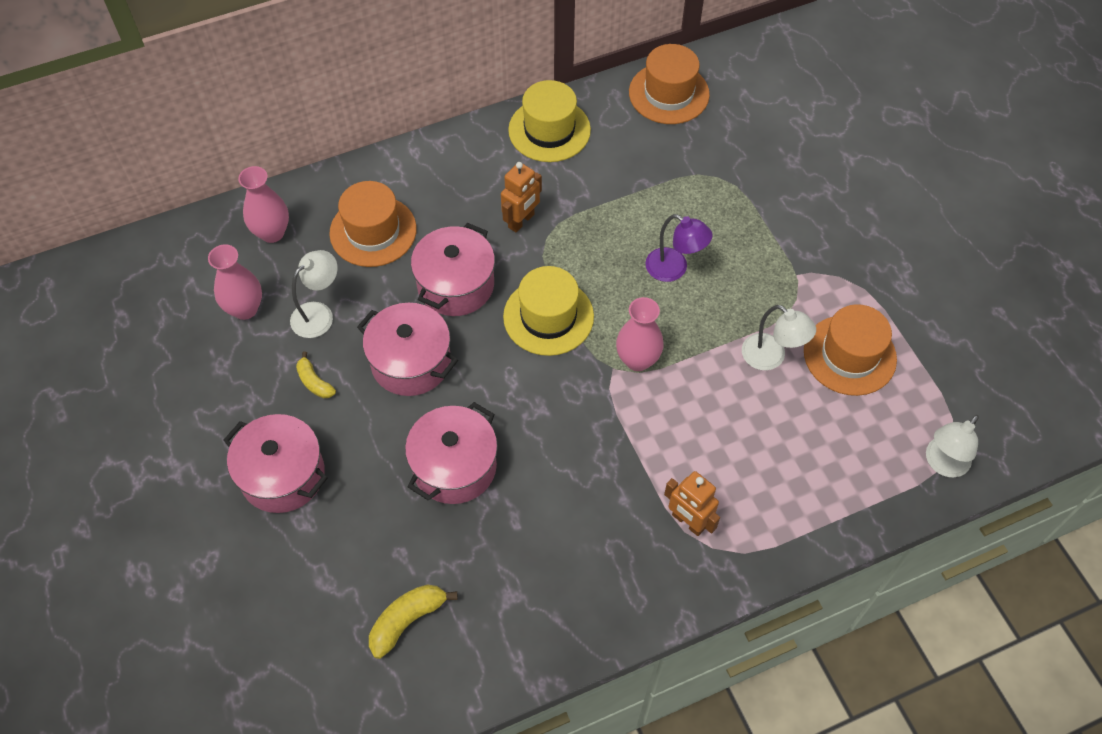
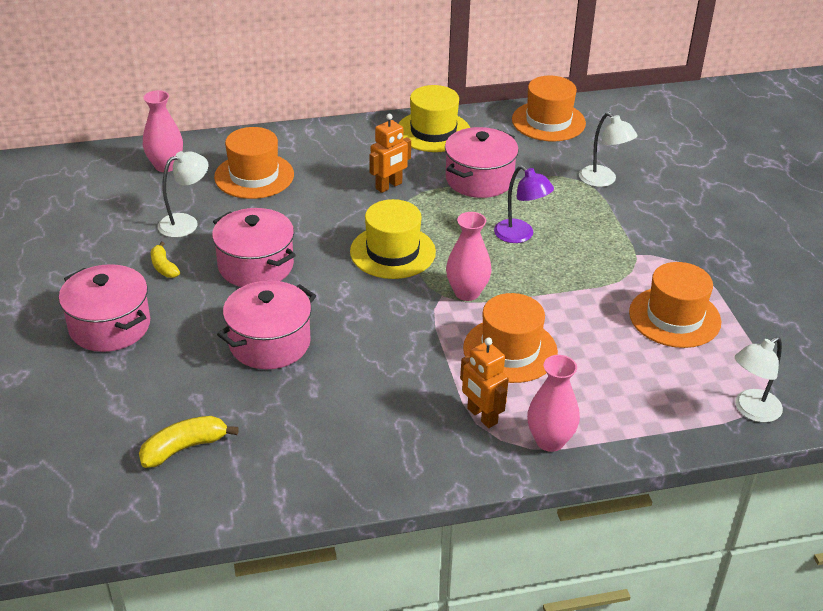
camera: 10 degrees right, 20 degrees down
(245, 309) = (122, 211): pink vase -> pink vase (550, 441)
(455, 285) = (315, 220): pink pot -> pink pot (479, 179)
(697, 430) = (510, 350): none -> orange hat
(771, 357) = (596, 308): white lamp -> white lamp (603, 180)

